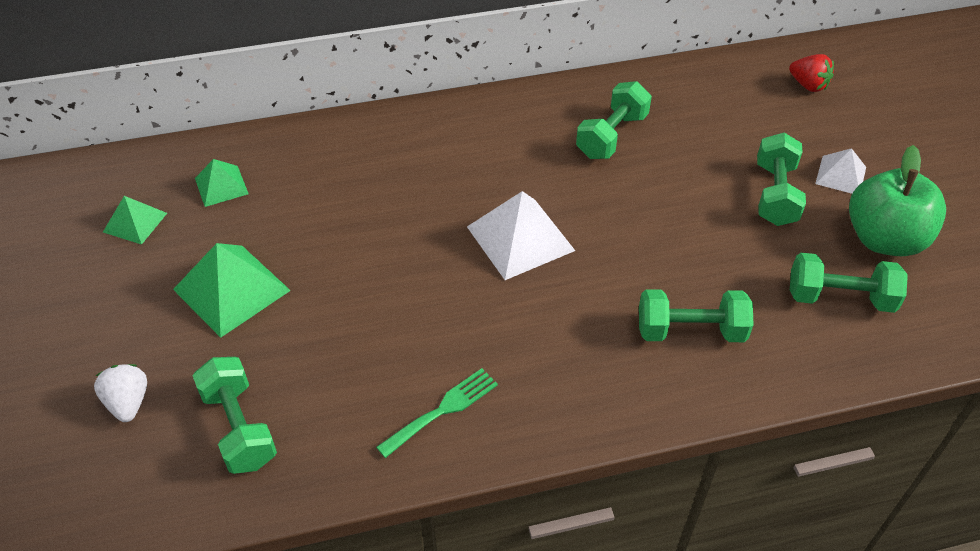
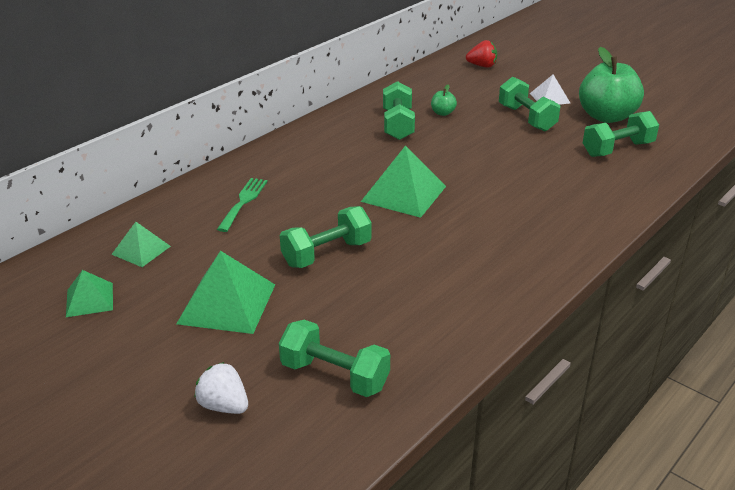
camera: 35 degrees left, 15 degrees down
(442, 410) = (465, 298): green fork -> green fork (243, 202)
(520, 238) = (404, 193): white pyramid -> green pyramid
(681, 141) = (442, 113): none -> green apple
(690, 331) = (561, 195): green dumbbell -> green dumbbell (327, 254)

